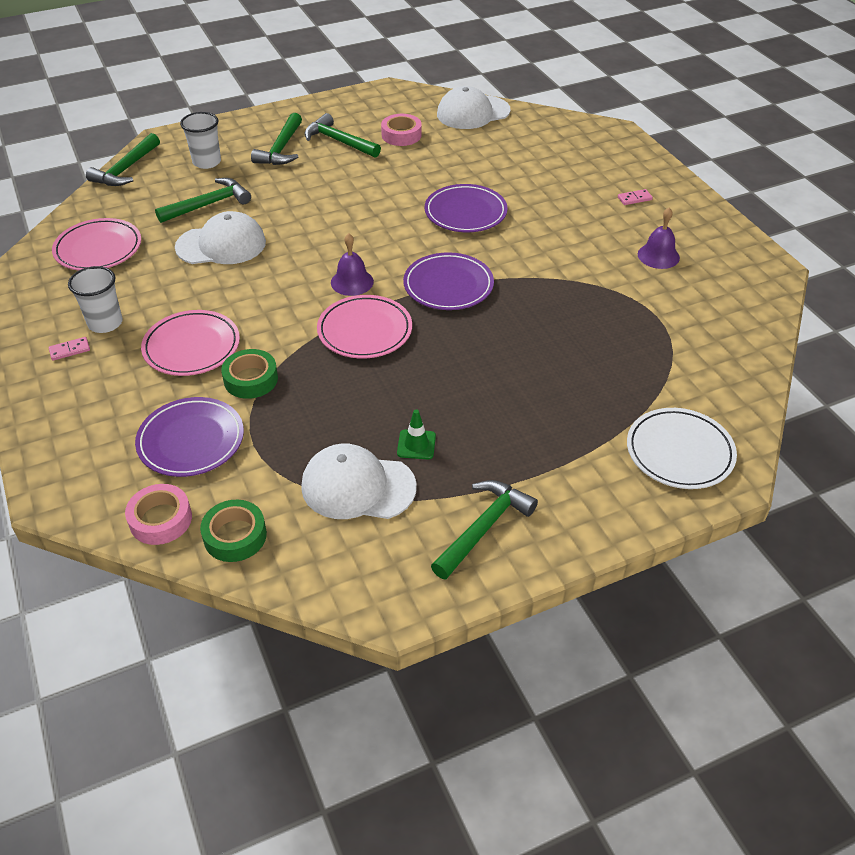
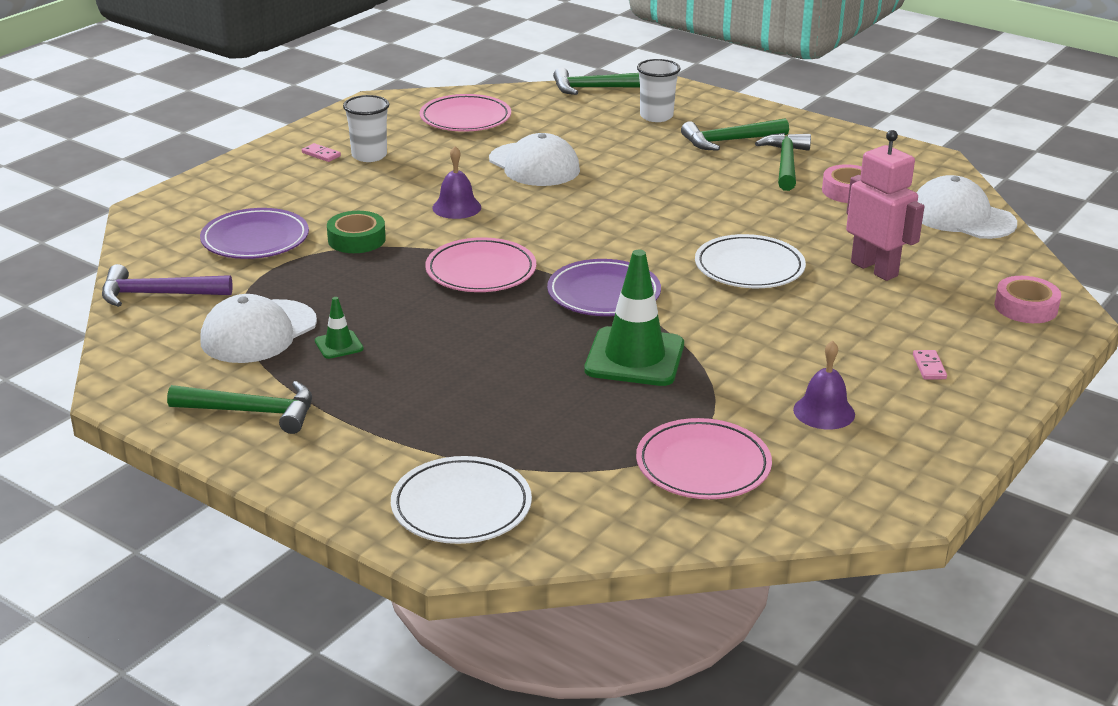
camera: 60 degrees right, 15 degrees down
(160, 519) = (154, 258): pink tape -> pink tape (1025, 307)
(192, 347) = (374, 200): pink plate -> pink plate (703, 465)
(208, 204) = (589, 139): green hammer -> none
(235, 536) = (157, 294): green tape -> purple hammer
(352, 282) = (550, 242): purple bell -> purple bell (456, 207)
(358, 486) = (258, 332): white cap -> white cap turned 120 degrees counterclockwise
(465, 212) = (749, 267): purple plate -> white plate
(508, 168) = (874, 269): none -> pink robot
(543, 304) = (634, 357): none -> green traffic cone
(634, 198) = (929, 367): pink domino -> pink domino turned 45 degrees clockwise

